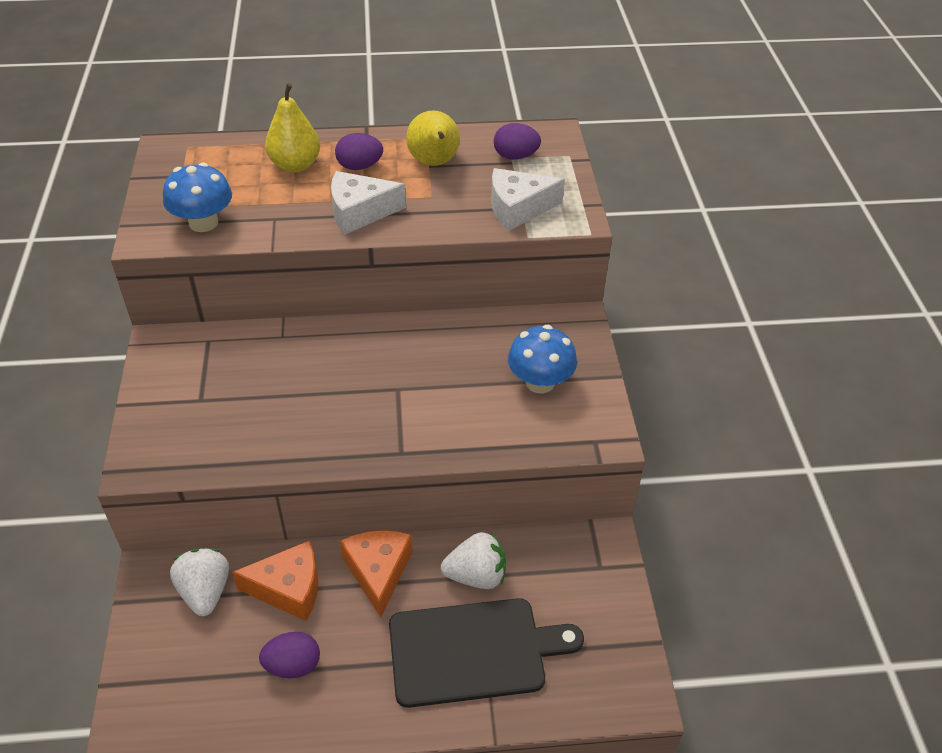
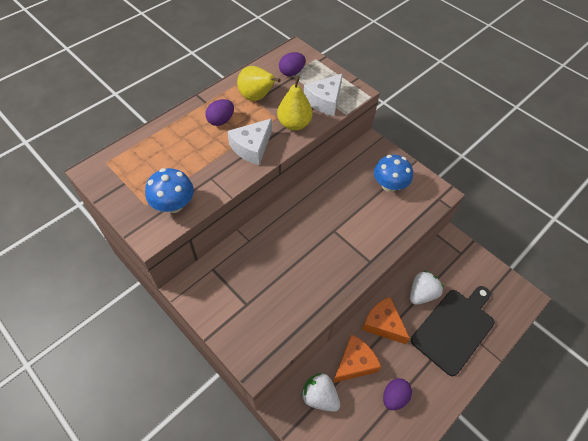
camera: 40 degrees left, 10 degrees up
(295, 165) = (185, 139): yellow pear -> yellow pear (294, 124)

